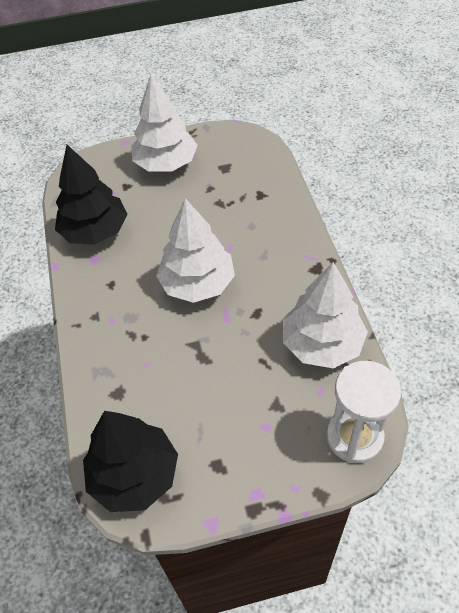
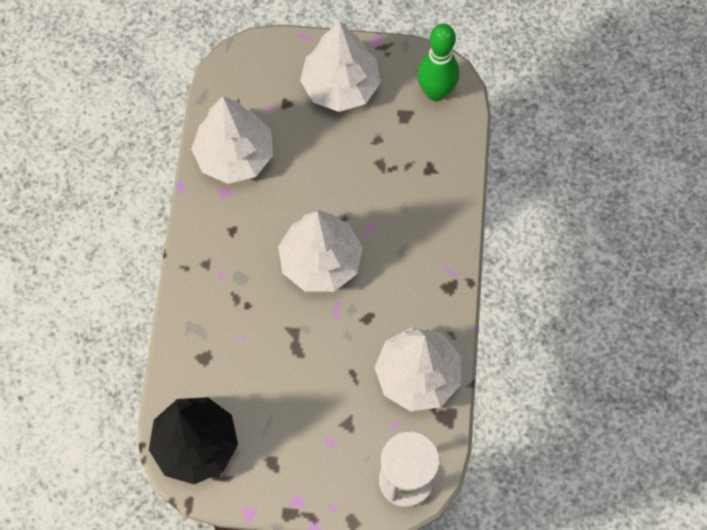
camera: 15 degrees right, 15 degrees up
(95, 231) = (234, 155): black tree -> white tree
(242, 147) = (435, 92): none -> green bowling pin

